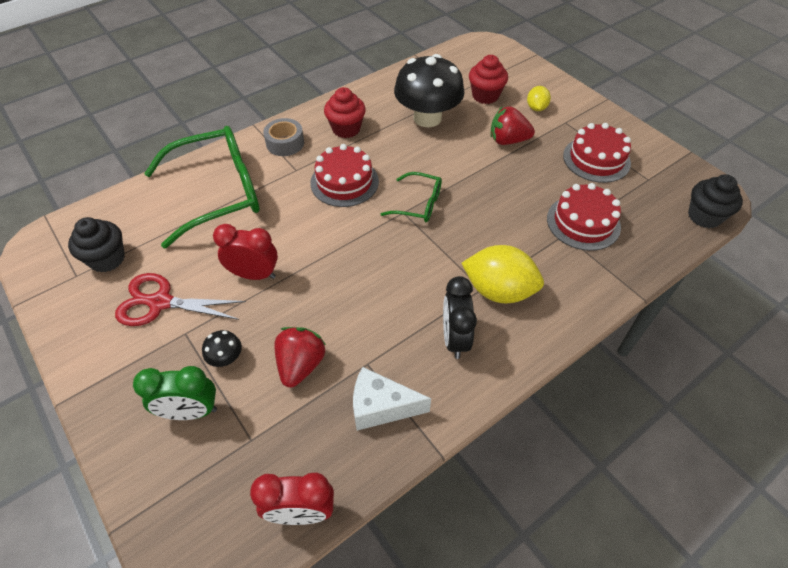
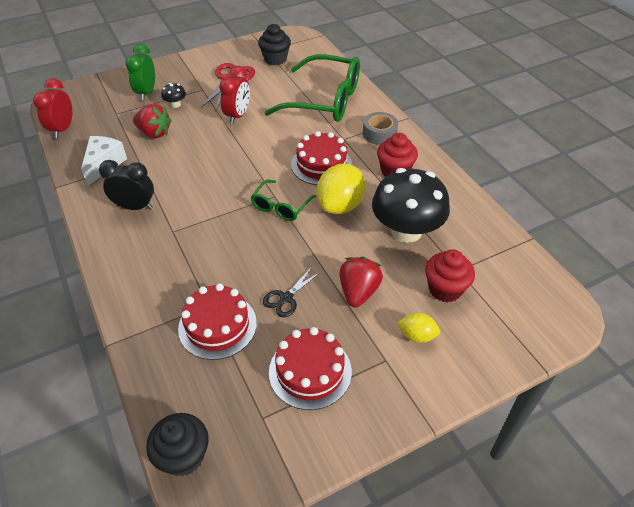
camera: 100 degrees right, 5 degrees down
(219, 193) = (325, 100): green glasses -> green glasses turned 60 degrees counterclockwise
(498, 290) = (165, 241): yellow lemon -> yellow lemon (340, 205)
(533, 183) = (286, 298): none -> black scissors

